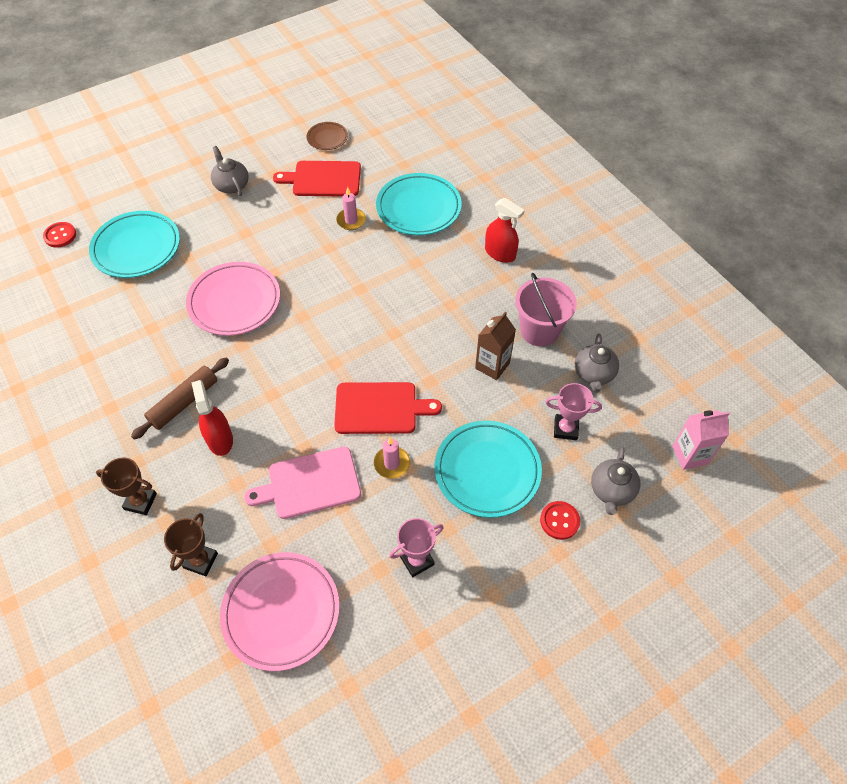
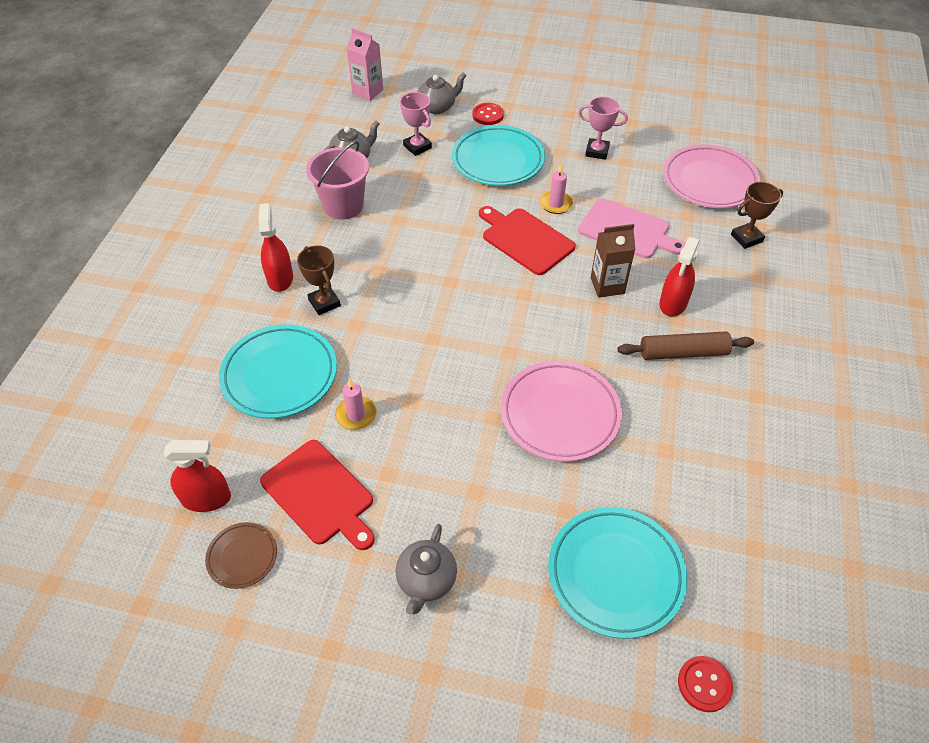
camera: 135 degrees left, 5 degrees down
(140, 501) = (771, 302): brown trophy -> brown trophy (324, 303)
(374, 143) = (206, 498): none -> red spray bottle
(492, 365) = (409, 209): brown carton -> brown carton (607, 285)

